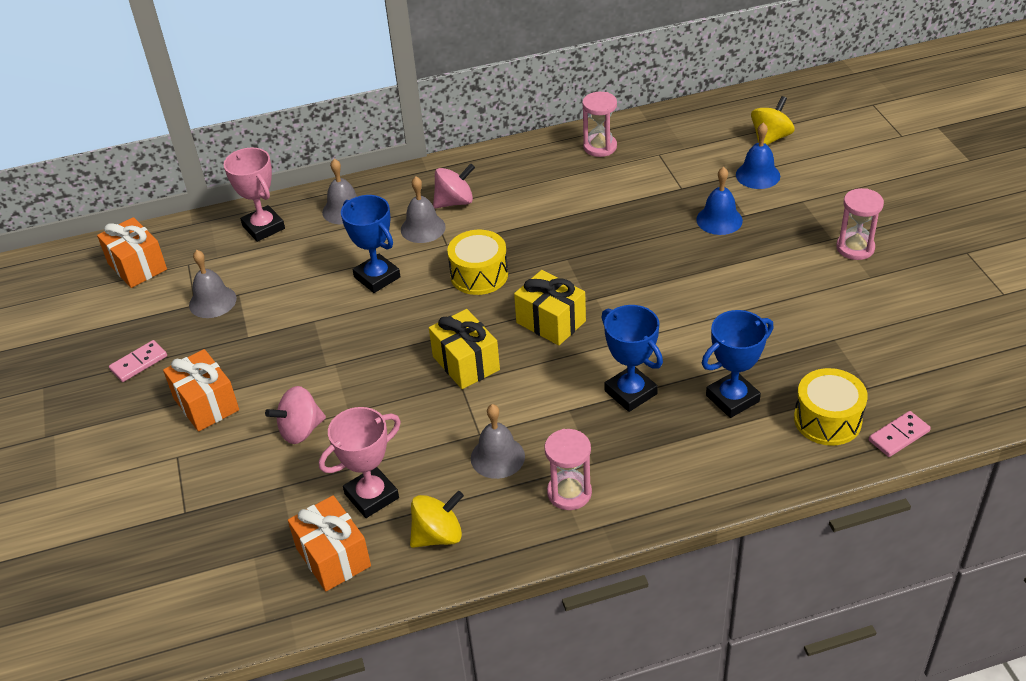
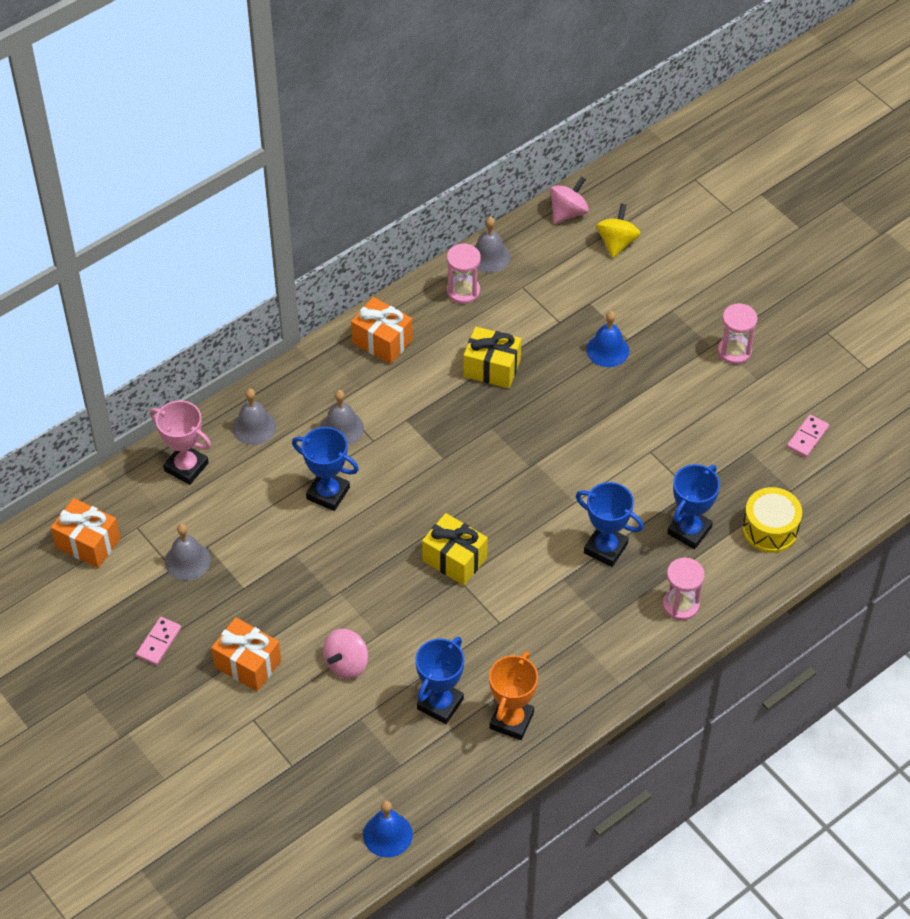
camera: 25 degrees left, 10 degrees up
(333, 557) = (438, 764): orange gift -> orange gift (382, 341)
(372, 496) = (440, 704): pink trophy -> blue trophy
(438, 535) = (511, 720): yellow spinning top -> orange trophy
(455, 202) = (356, 390): pink spinning top -> pink spinning top (568, 212)
(479, 275) = (420, 466): yellow drum -> none
(497, 457) = (525, 639): grey bell -> grey bell (489, 256)
(551, 322) = (508, 498): yellow gift -> yellow gift (492, 368)
(569, 493) = (597, 653): pink hourglass -> pink hourglass (680, 605)
(758, 175) = (622, 290): blue bell -> blue bell (387, 834)
(899, 436) = (828, 528): pink domino -> pink domino (807, 437)

